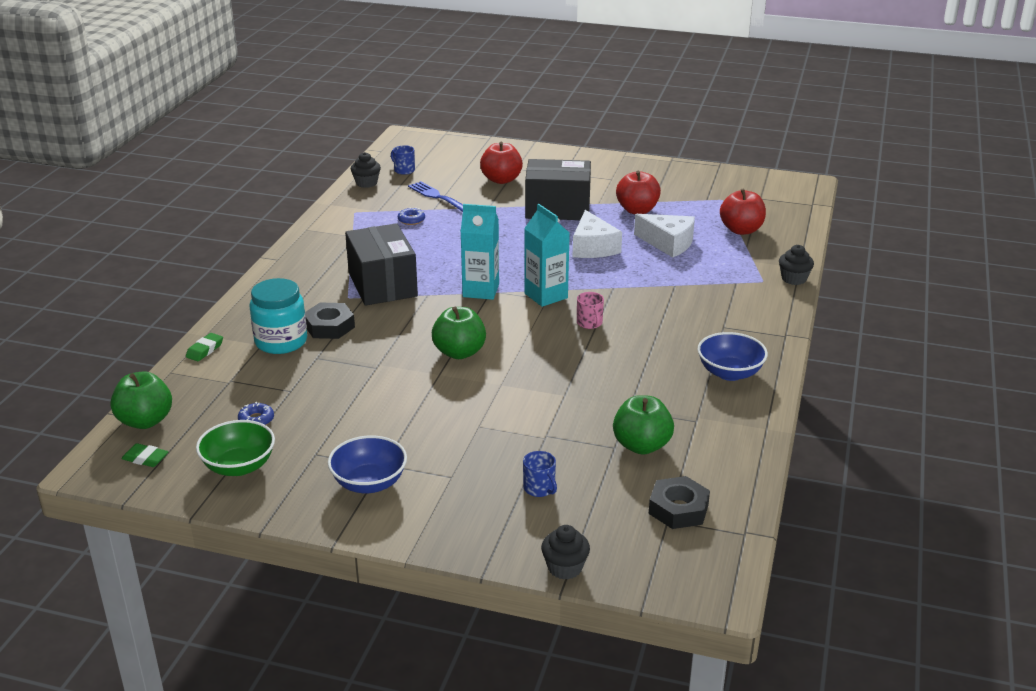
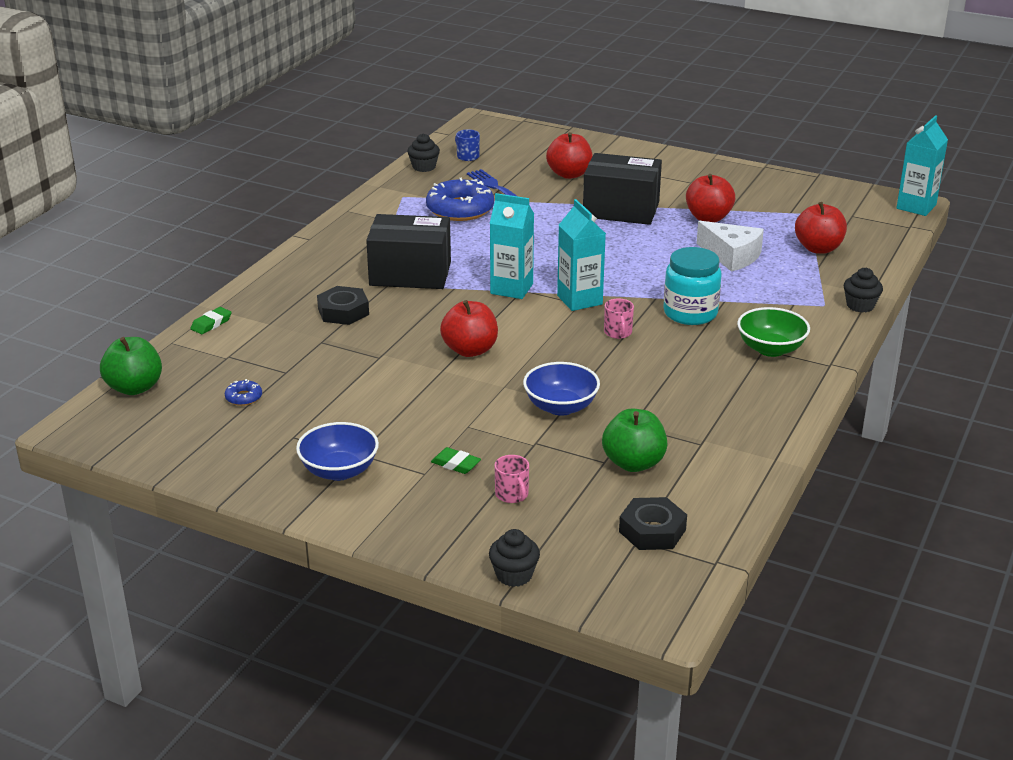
camera: 10 degrees right, 0 degrees up
(145, 458) = (125, 424): green eraser -> green eraser (455, 464)
(239, 466) = (214, 441): green bowl -> green bowl (771, 349)
(281, 342) = (290, 322): turquoise jar -> turquoise jar (690, 313)
(382, 284) = (410, 274): black box -> black box turned 75 degrees counterclockwise
(411, 220) = (460, 209): blue donut -> blue donut, size x2.30
(459, 352) = (470, 350): green apple -> red apple
(539, 488) = (512, 494): blue mug -> pink mug
(593, 247) = (647, 253): white cheese -> none
(730, 373) = (754, 398): blue bowl -> blue bowl (561, 407)
(812, 186) = (916, 207): none -> turquoise carton

